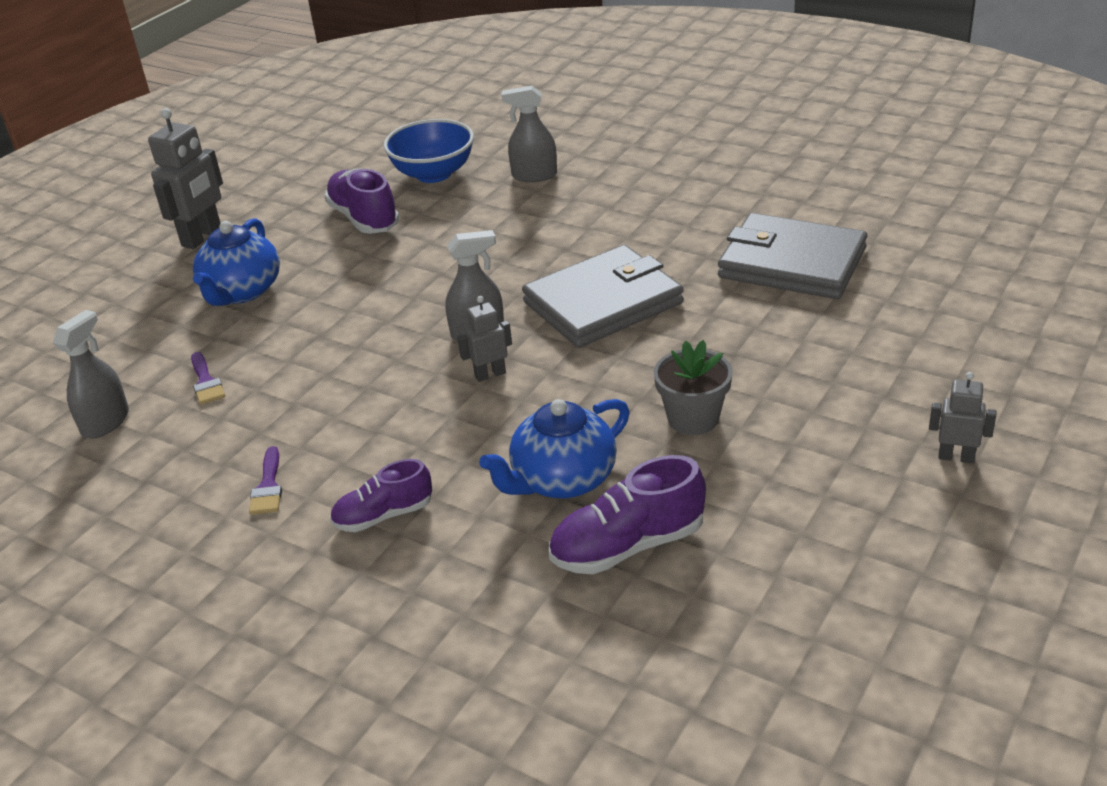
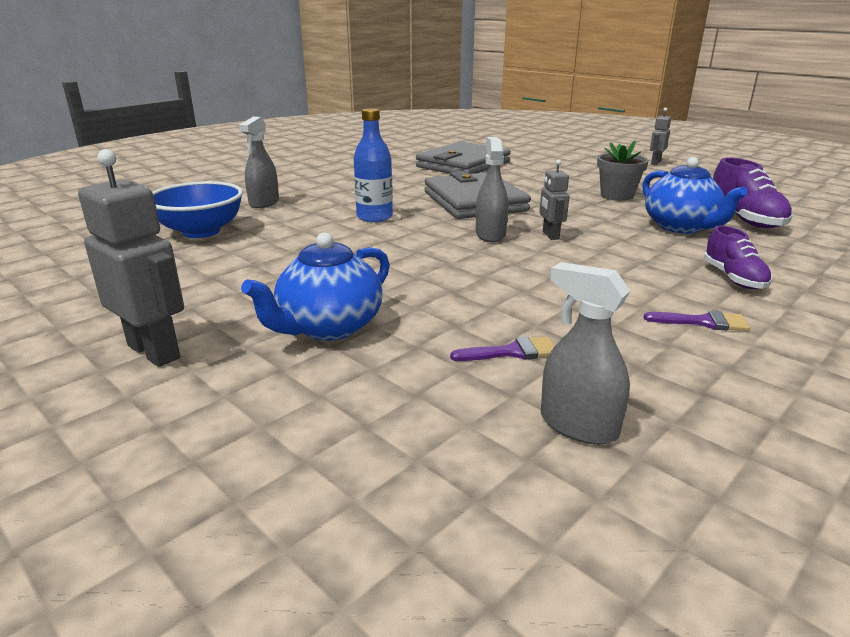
camera: 80 degrees left, 10 degrees down
(242, 292) = (328, 327): blue teapot -> blue teapot turned 105 degrees clockwise
(364, 218) = (245, 262): purple shoe -> none
(512, 250) = (374, 217): none -> blue bottle

